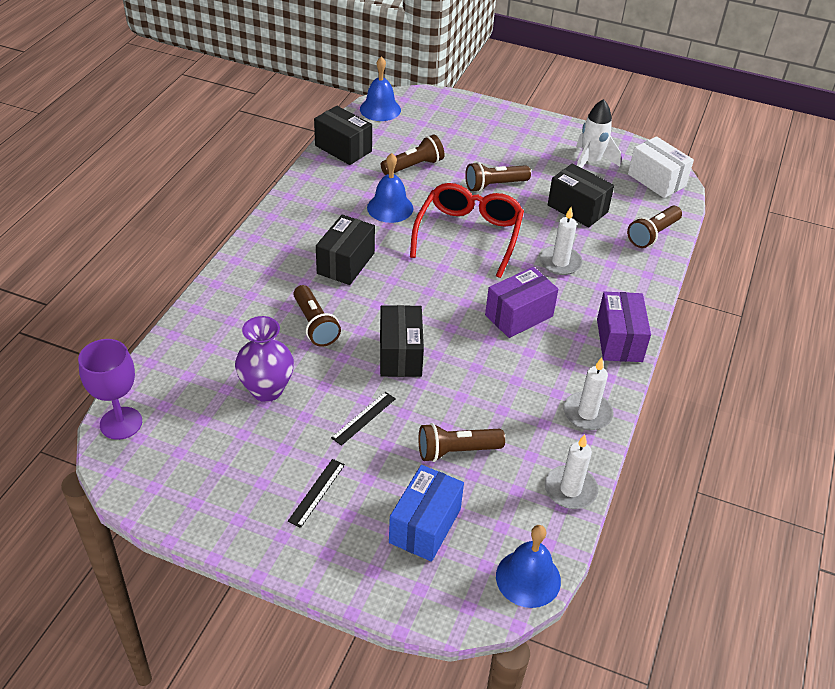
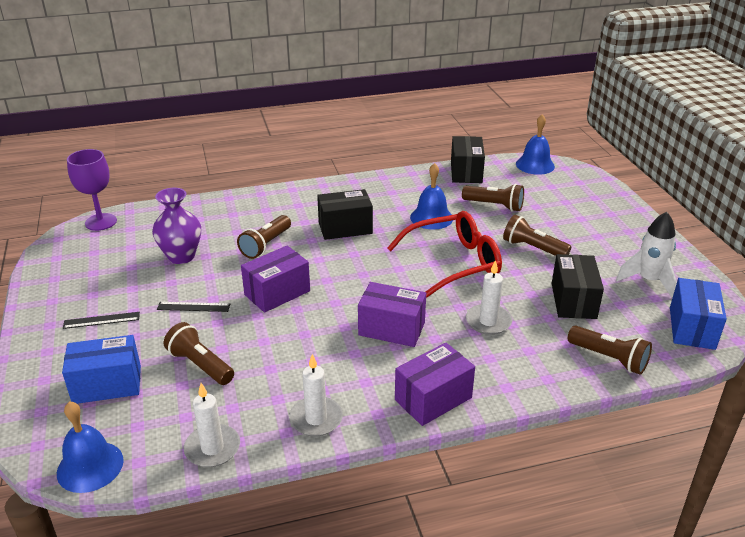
camera: 55 degrees right, 10 degrees down
(400, 354) = (277, 293): black box -> purple box
(652, 234) = (609, 358): brown flashlight -> brown flashlight turned 150 degrees counterclockwise
(656, 180) = (692, 328): white box -> blue box

